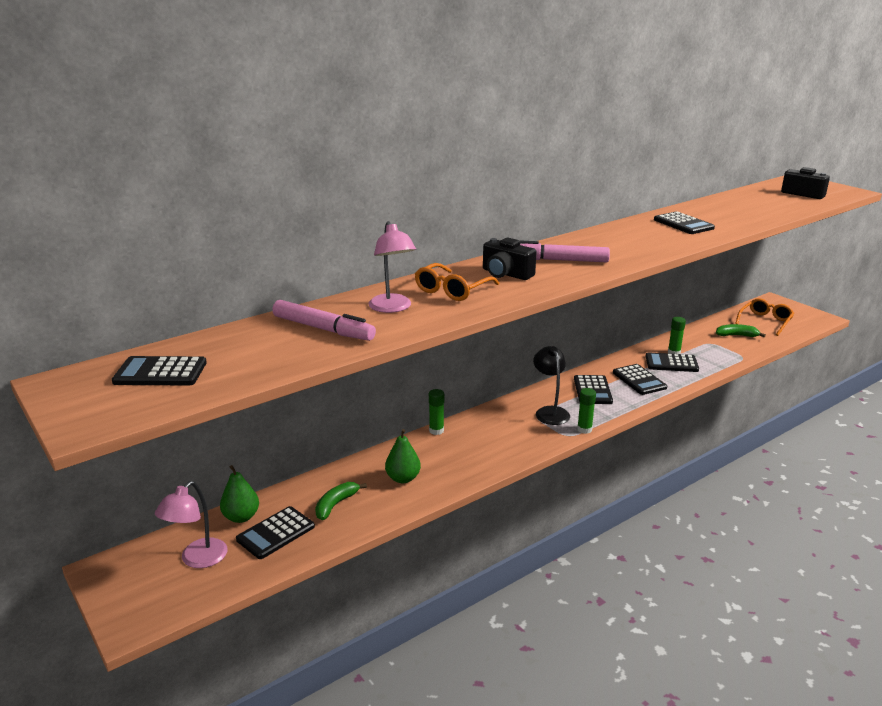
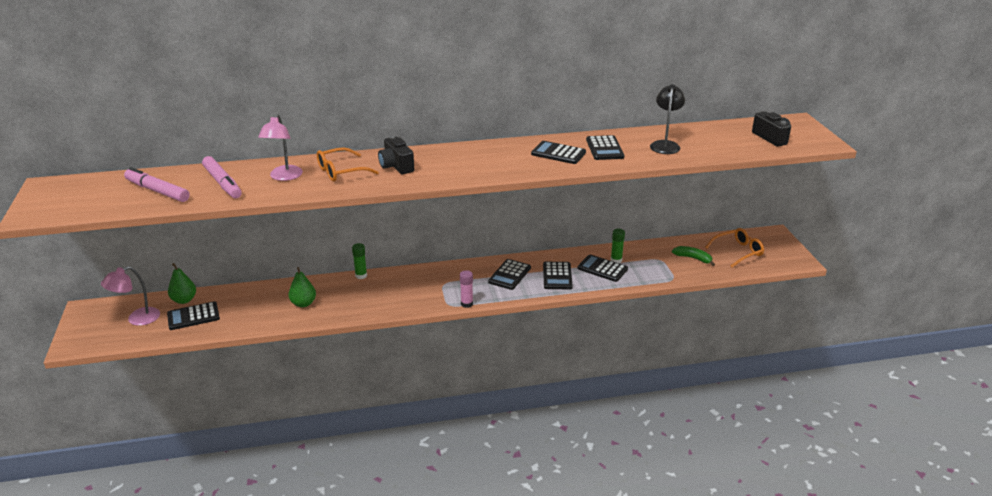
camera: 25 degrees right, 5 degrees up
(160, 372) = (100, 192): black calculator -> black calculator (558, 153)
(336, 504) = (245, 309): green banana -> none
(550, 412) = (457, 283): black lamp -> black lamp (665, 145)
(559, 260) = (452, 162): pink marker -> pink marker (157, 191)
(584, 429) = (466, 304): green glue stick -> pink glue stick

